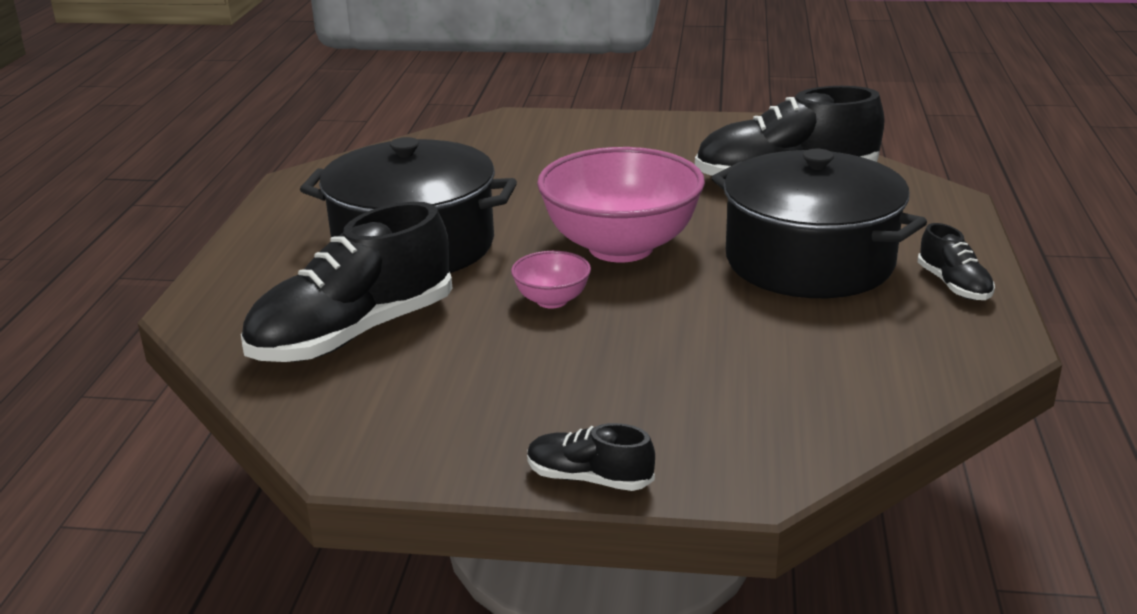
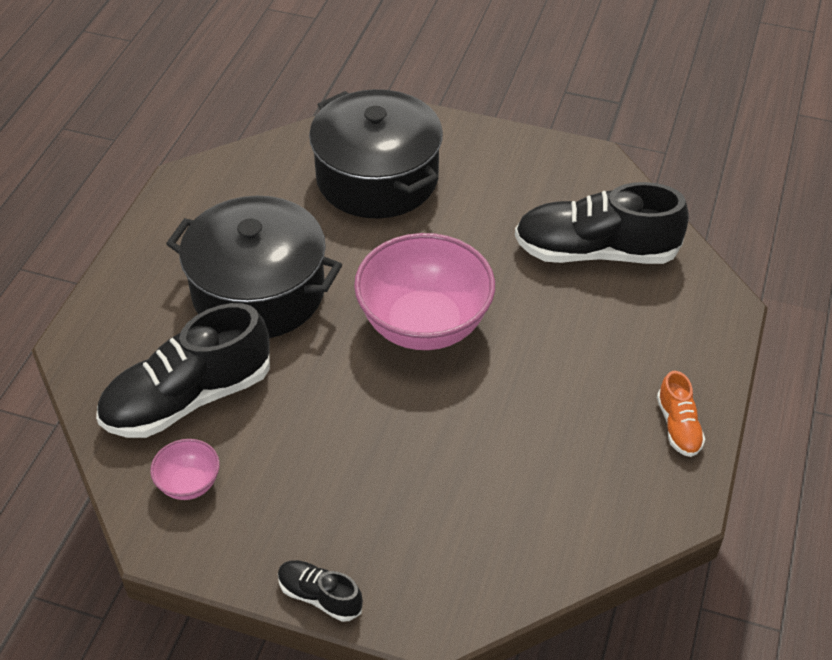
camera: 10 degrees right, 20 degrees up
(552, 300) = (349, 385): pink bowl -> pink bowl (189, 484)
(809, 261) = (572, 372): black pot -> black pot (377, 178)
(953, 285) = (678, 426): black shoe -> orange shoe

